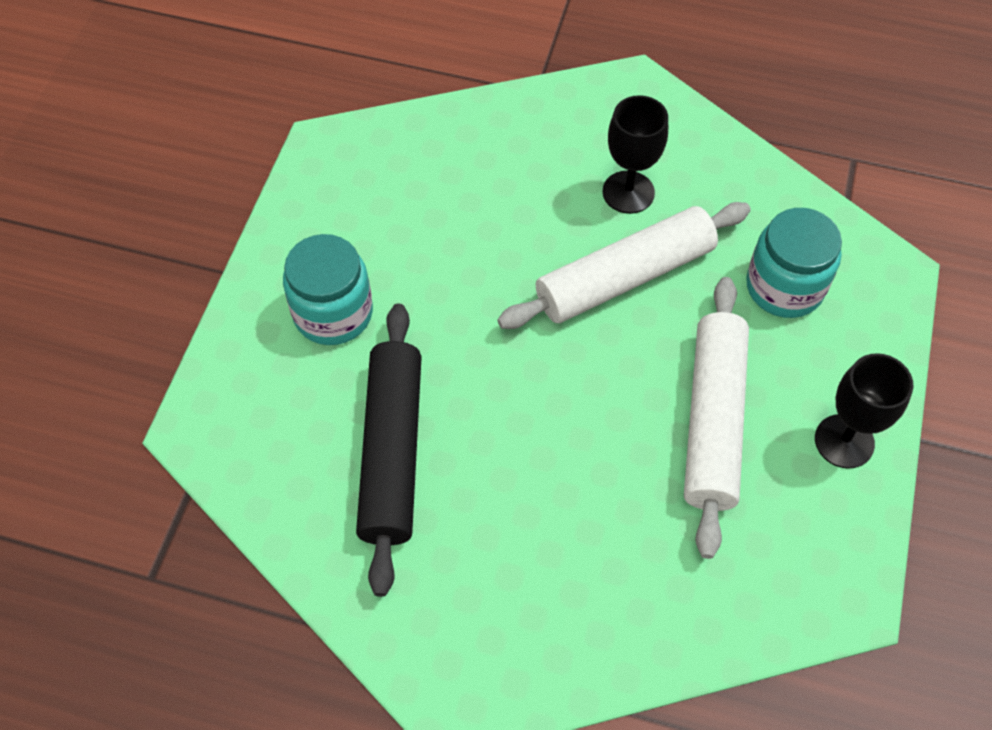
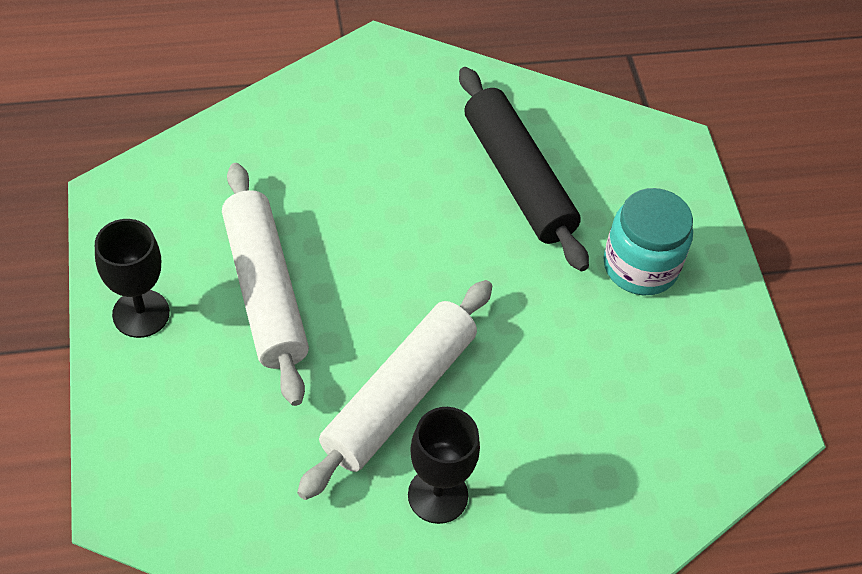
camera: 150 degrees right, 5 degrees down
(784, 287) = (235, 446): turquoise jar -> none

